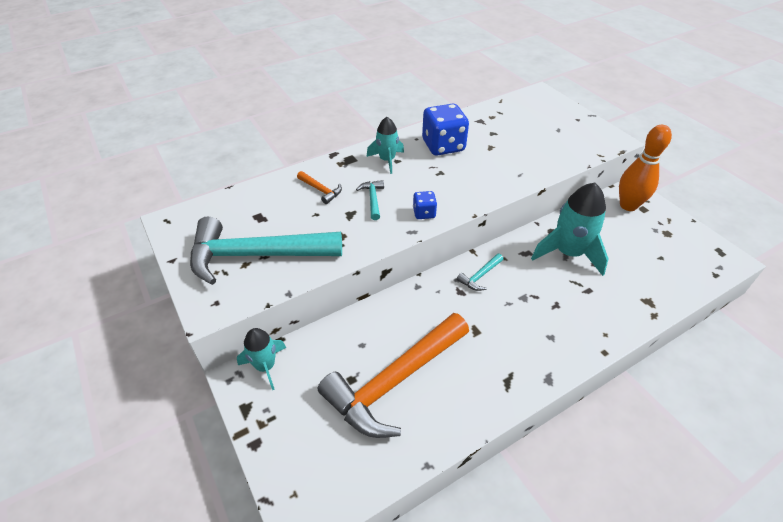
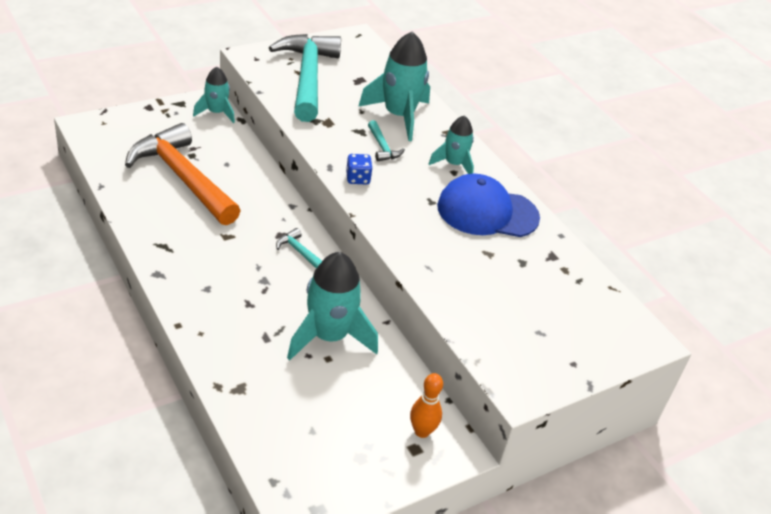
camera: 85 degrees right, 5 degrees down
(321, 190) = (399, 116): orange hammer -> turquoise rocket
(373, 199) = (382, 147): turquoise hammer -> turquoise hammer turned 75 degrees clockwise
(443, 146) = (487, 212): blue dice -> blue cap
(628, 205) = (422, 431): orange bowling pin -> orange bowling pin, size x0.61

